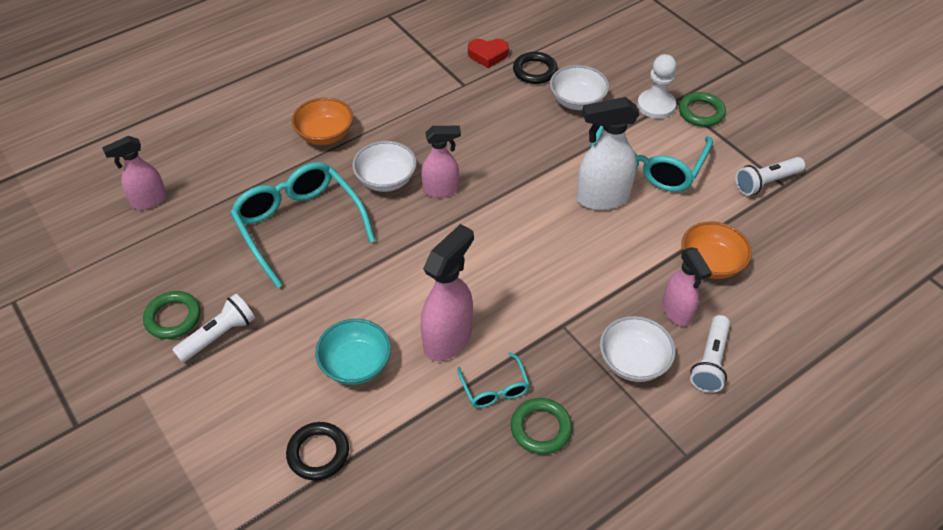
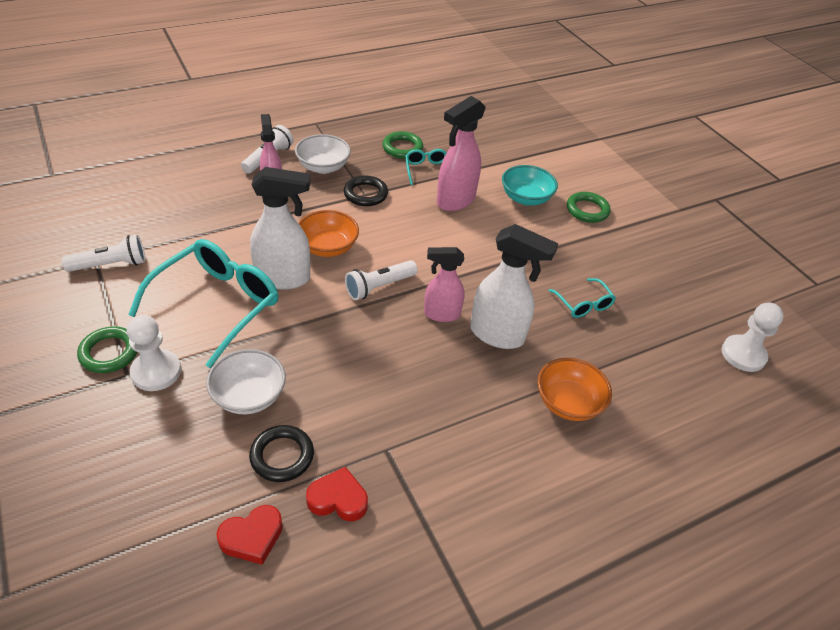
camera: 175 degrees left, 5 degrees down
(148, 201) = (743, 354): pink spray bottle -> white pawn
(173, 317) = (675, 250): green ring -> green ring (587, 210)
(219, 336) = (633, 232): white flashlight -> white flashlight (379, 287)
(299, 225) = (583, 304): turquoise glasses -> turquoise glasses, size x0.48
(318, 453) = (549, 161): black ring -> black ring (365, 194)
(386, 180) = (497, 335): white bowl -> white spray bottle
(533, 32) = (252, 537): none -> red heart
(711, 263) = (220, 212): orange bowl -> orange bowl (328, 247)

